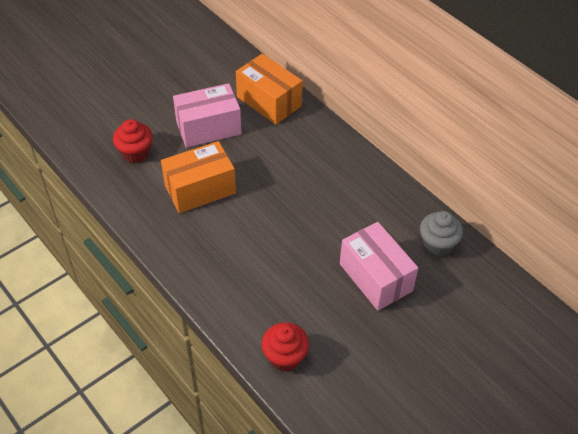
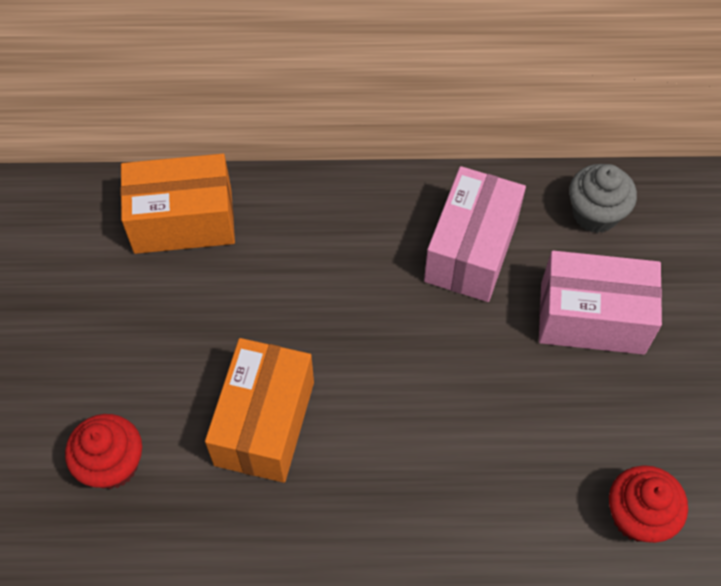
camera: 50 degrees left, 10 degrees up
(208, 128) = (158, 331): pink box -> pink box (471, 250)

